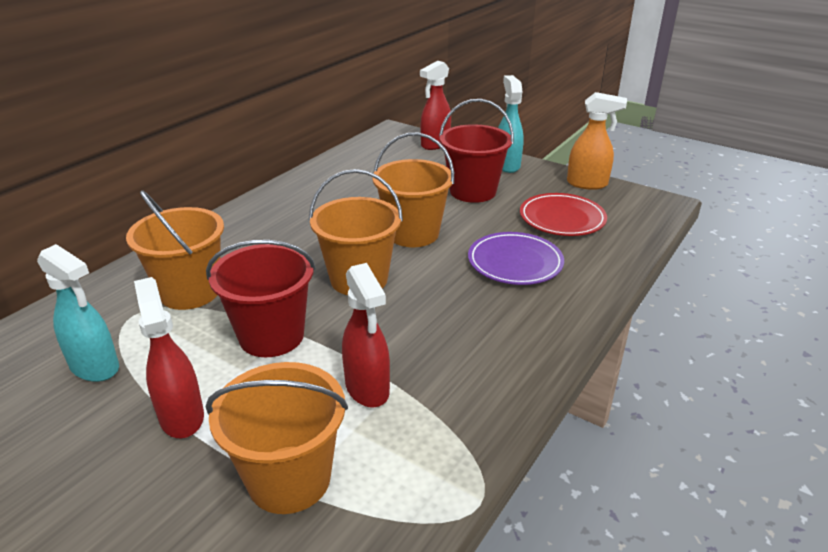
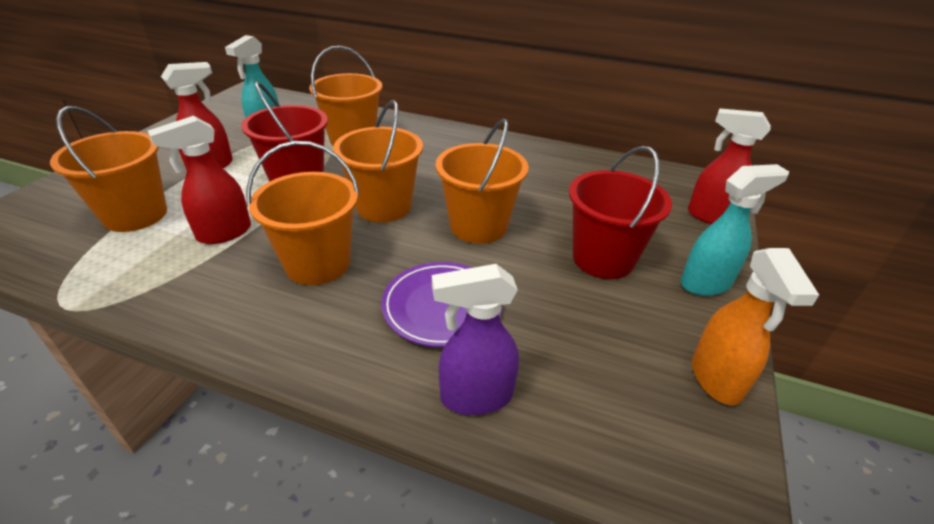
camera: 75 degrees right, 5 degrees up
(443, 322) = (317, 264): none -> orange bucket
(562, 219) = (576, 349): red plate -> none
(602, 260) = (475, 397): none -> purple spray bottle

